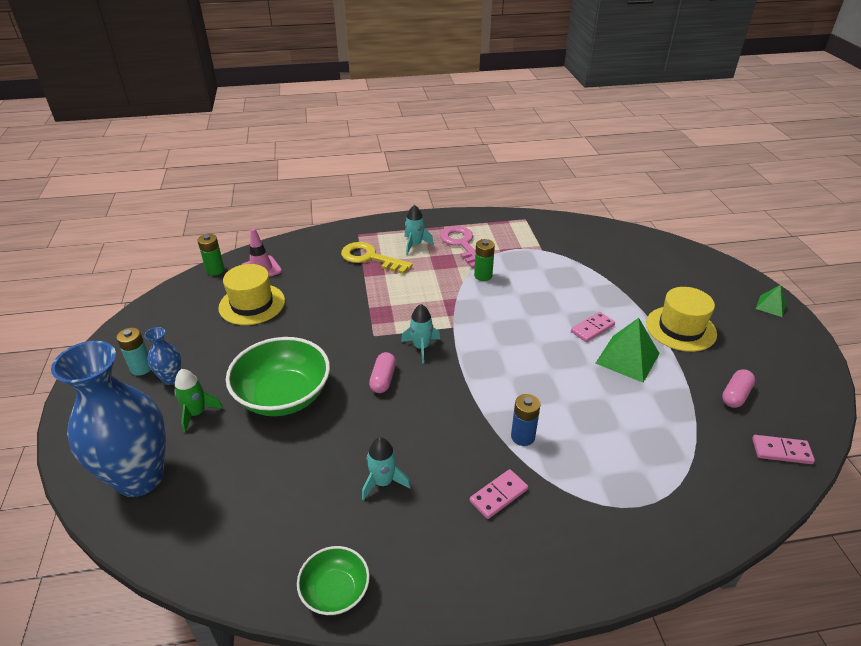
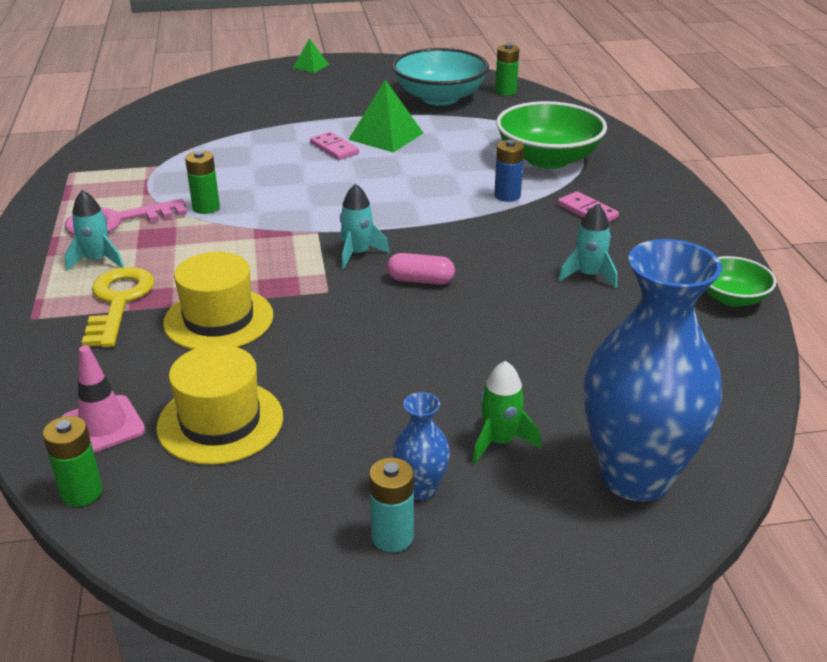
camera: 90 degrees left, 5 degrees down
(283, 396) = (456, 360): green bowl -> green bowl (548, 159)
(370, 258) = (118, 302): yellow key -> yellow key turned 150 degrees clockwise
(680, 328) = (340, 107): yellow hat -> yellow hat (218, 319)
(735, 395) = (440, 98): pink capsule -> turquoise bowl
(781, 451) = (505, 91): pink domino -> green battery

